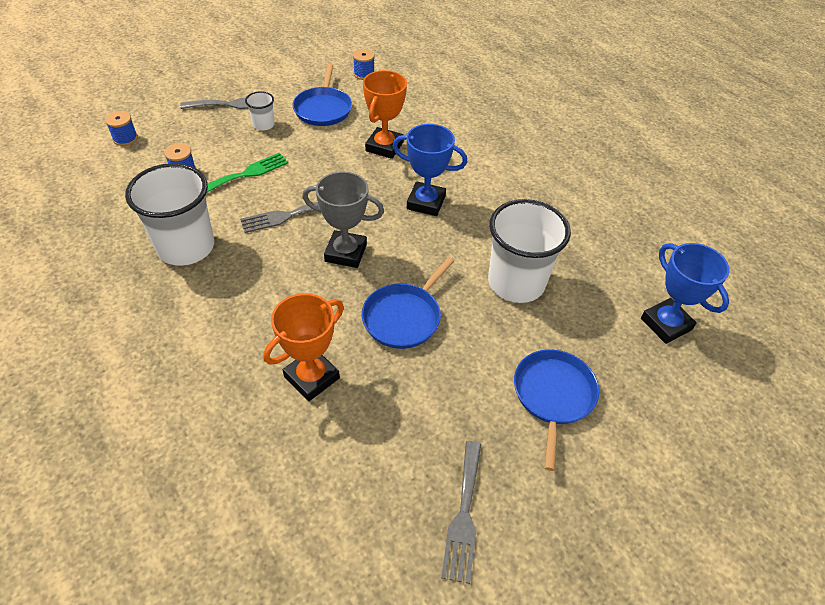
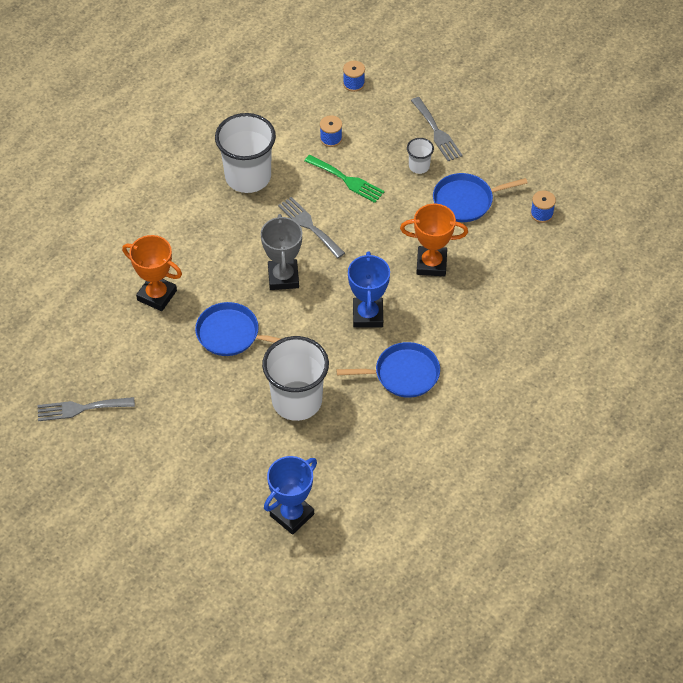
camera: 75 degrees right, 5 degrees up
(553, 396) = (191, 444): blue pan -> blue pan (403, 374)

